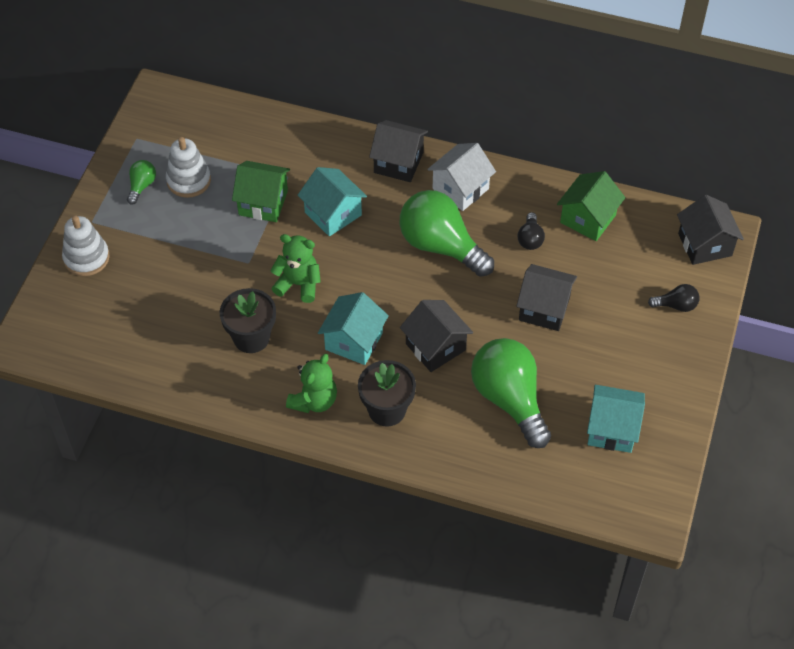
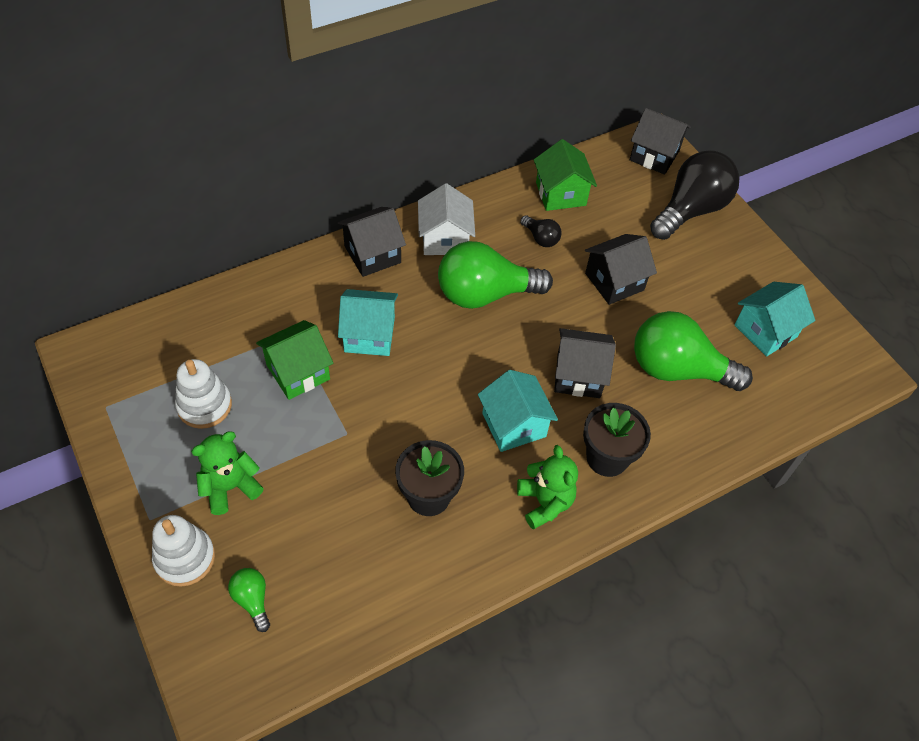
camera: 50 degrees left, 0 degrees up
(142, 186) = (163, 446): green light bulb -> green light bulb (252, 600)
(298, 284) = (412, 416): green teddy bear -> green teddy bear (230, 487)
(676, 305) = (690, 210): black light bulb -> black light bulb, size x2.23

